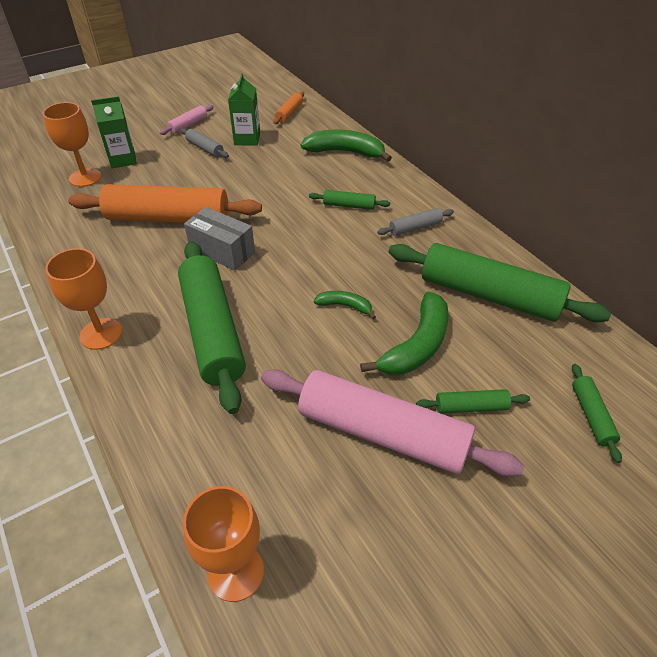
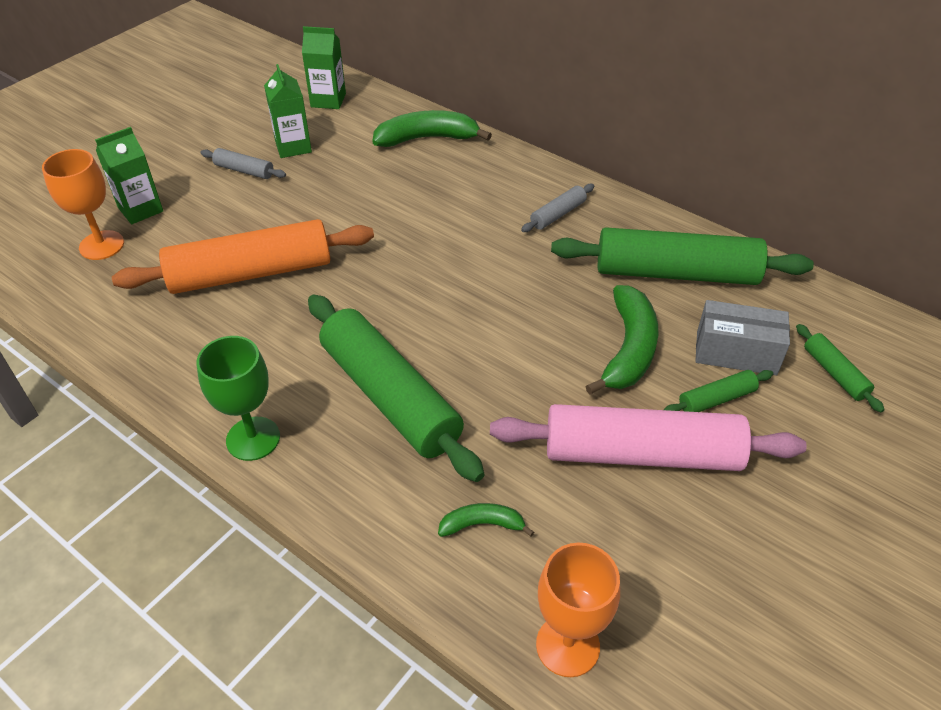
camera: 20 degrees left, 0 degrees up
(101, 334) = (253, 438): orange goblet -> green goblet
(188, 125) = (202, 143): pink rolling pin -> none
(222, 251) = (345, 298): grey box -> grey box (736, 353)
(289, 113) = (328, 100): orange rolling pin -> green carton
(345, 306) = (528, 326): green banana -> green banana (482, 524)
(349, 205) = (468, 205): green rolling pin -> none

